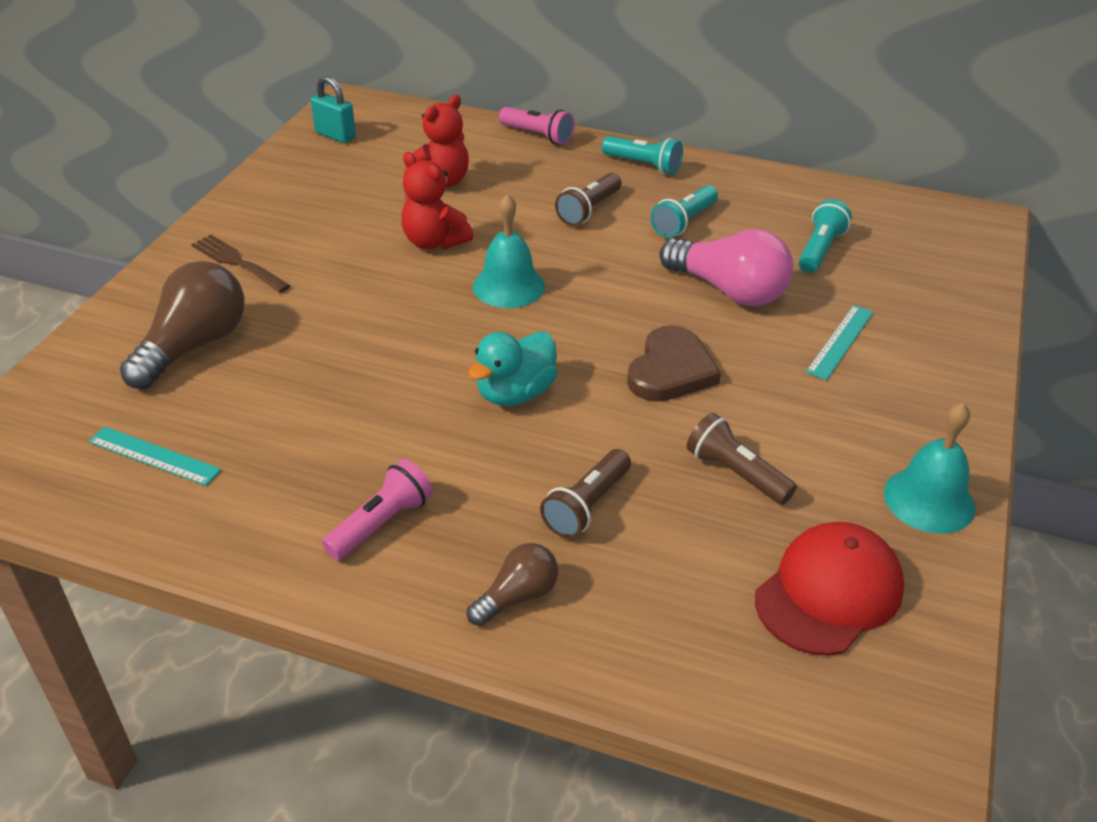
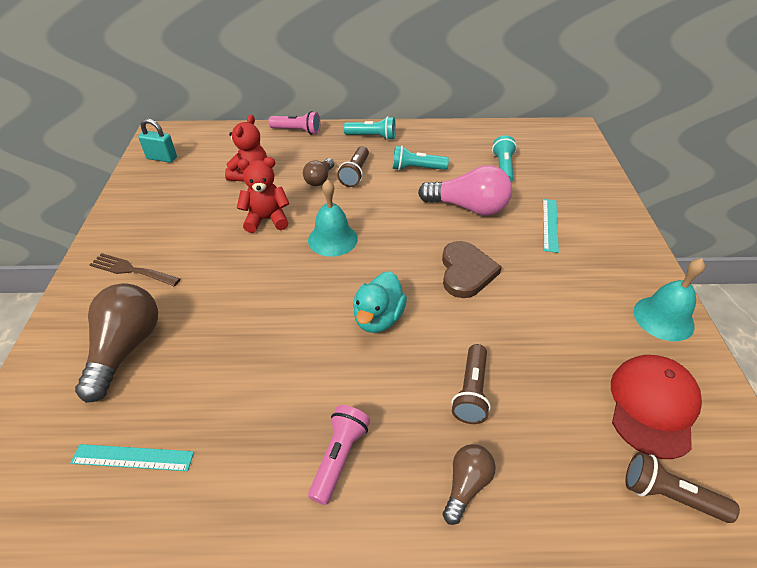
camera: 20 degrees left, 5 degrees up
(434, 242) = (267, 219): red teddy bear -> red teddy bear turned 150 degrees clockwise
(533, 207) = (319, 179): none -> brown light bulb
(684, 222) = (416, 168): turquoise flashlight -> turquoise flashlight turned 75 degrees clockwise
(736, 473) = (547, 335): brown flashlight -> brown flashlight (669, 495)

